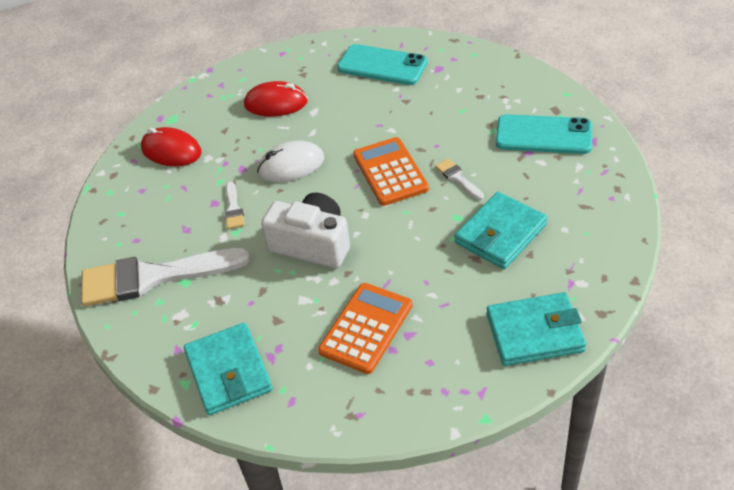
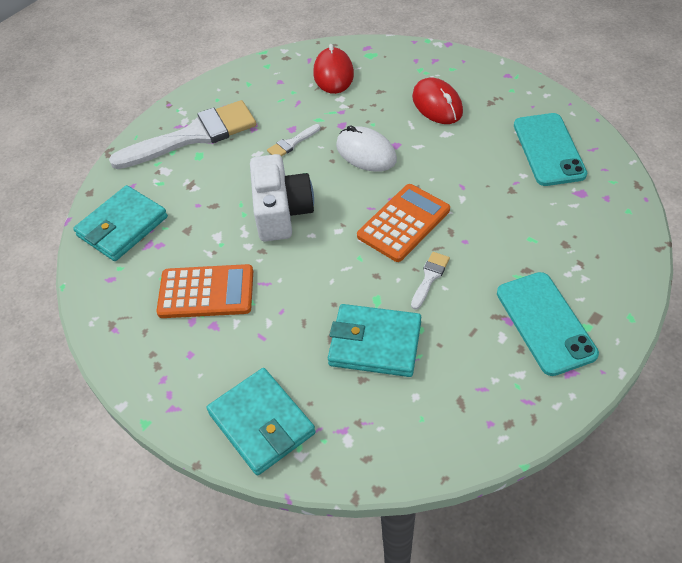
camera: 60 degrees right, 5 degrees up
(153, 277) = (194, 136): white brush -> white brush turned 105 degrees clockwise

